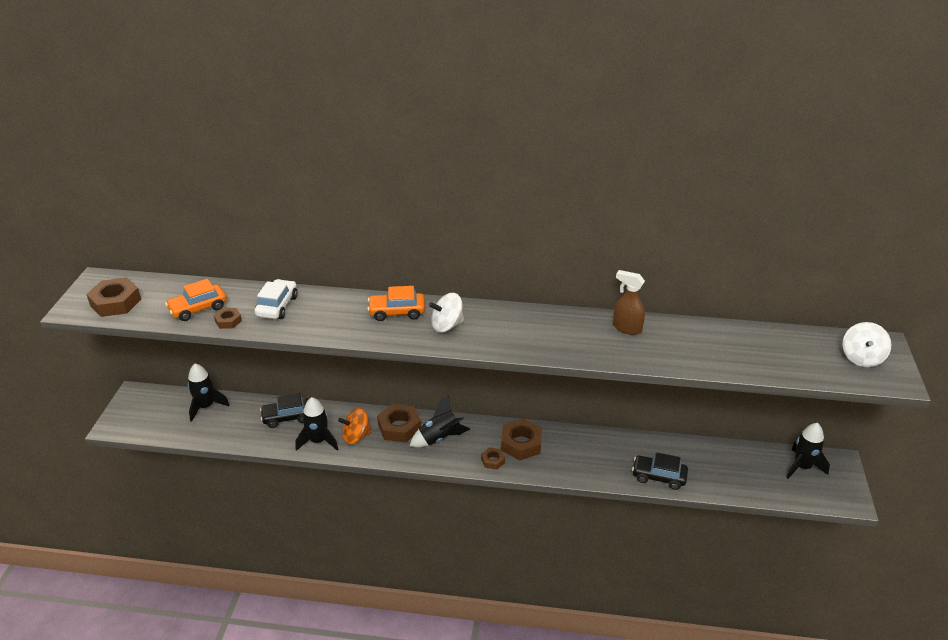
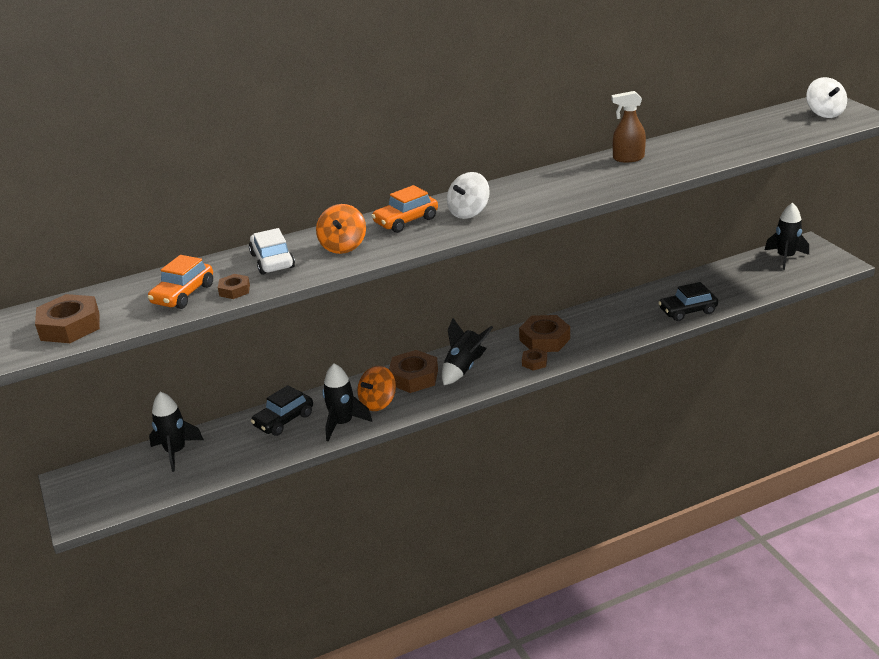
camera: 30 degrees left, 5 degrees down
(332, 315) = (343, 246): none -> orange spinning top

